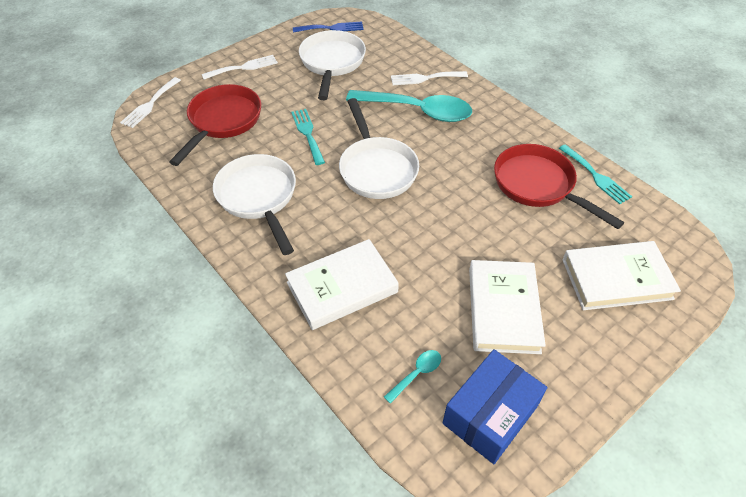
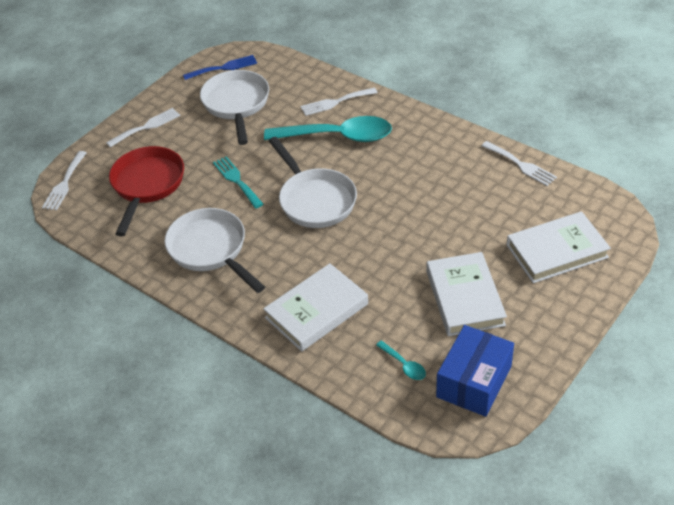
camera: 10 degrees left, 5 degrees down
(416, 374) = (404, 365): turquoise spoon -> turquoise spoon turned 105 degrees clockwise
(538, 185) = (470, 184): red pan -> none
(596, 176) = (521, 165): turquoise fork -> white fork

